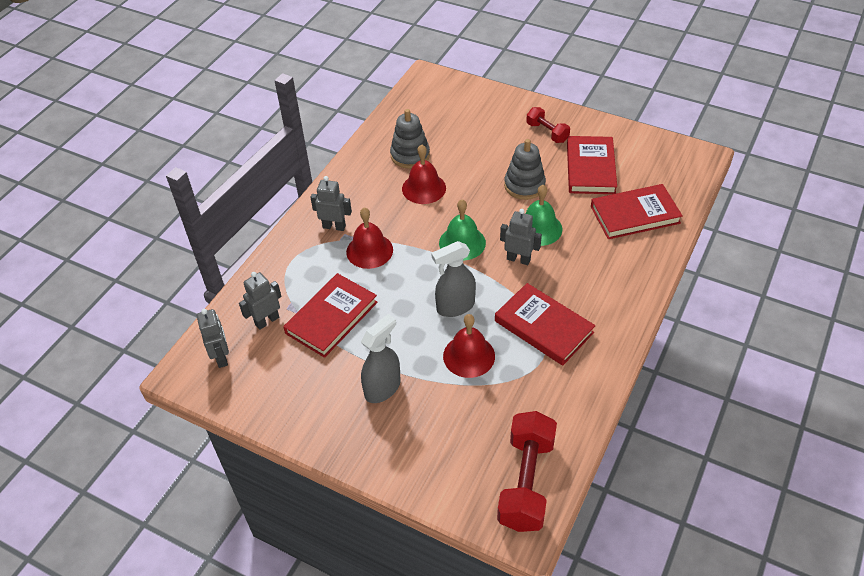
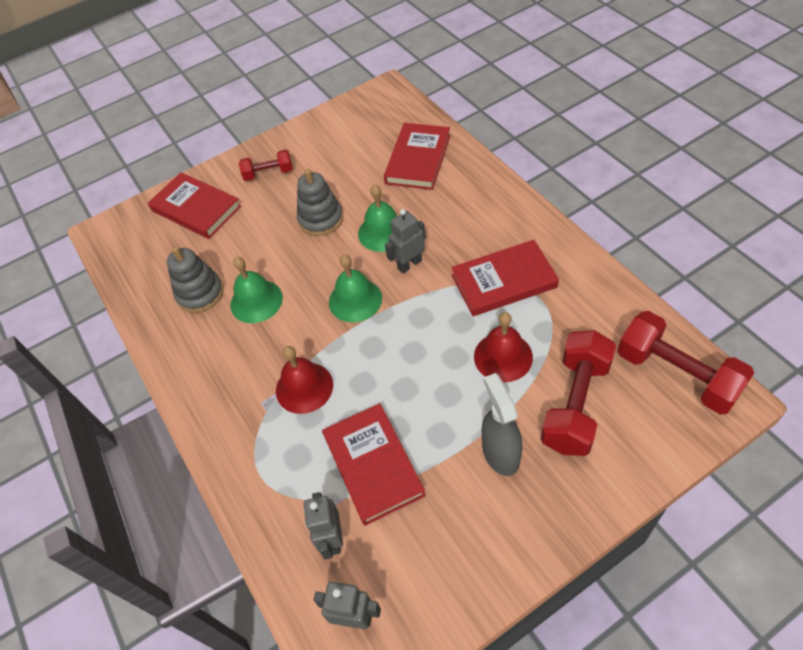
camera: 55 degrees left, 5 degrees up
(334, 226) = (243, 408): grey robot -> none
(424, 188) = (256, 301): red bell -> green bell
(453, 420) = (575, 404): none -> red dumbbell
(455, 306) = (434, 341): grey spray bottle -> none
(590, 168) = (339, 163): red book -> red book (196, 209)

